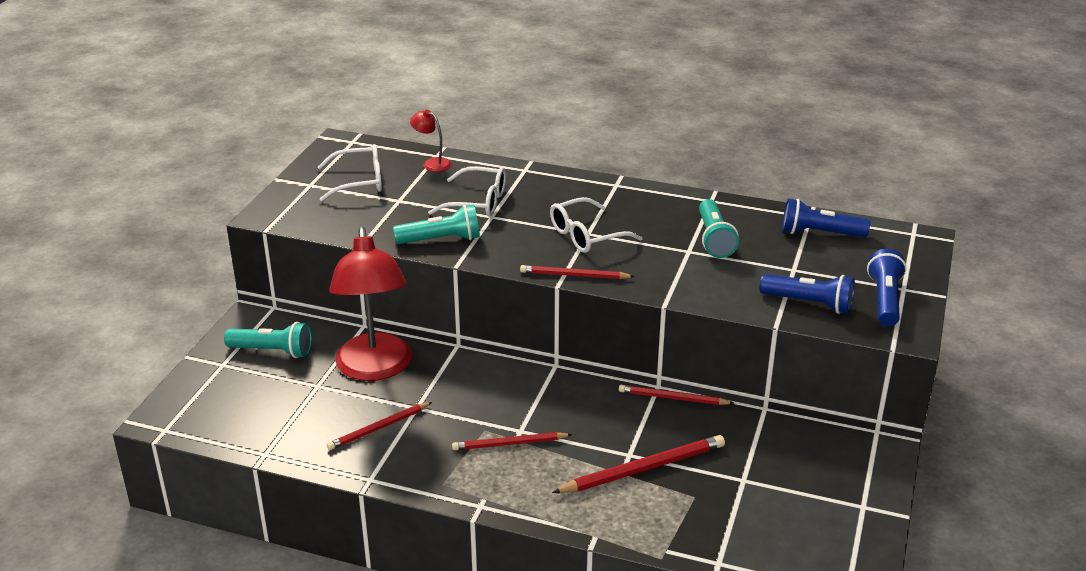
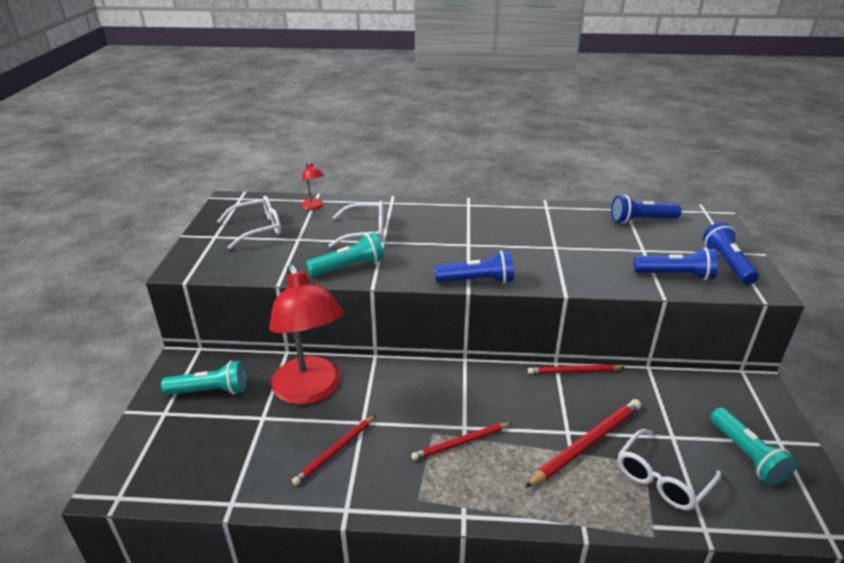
camera: 15 degrees left, 0 degrees up
(432, 163) = (314, 207): red lamp -> red lamp turned 135 degrees counterclockwise
(574, 275) = (477, 281): red pencil -> blue flashlight
(586, 235) = (468, 246): white glasses -> white glasses (662, 478)
(714, 239) = (568, 235): turquoise flashlight -> turquoise flashlight (747, 455)

